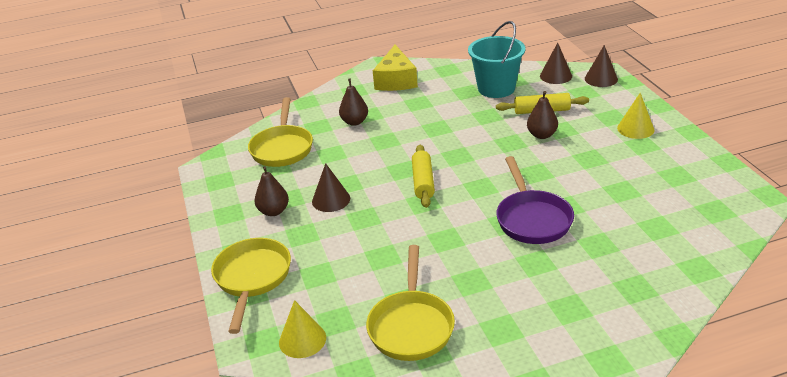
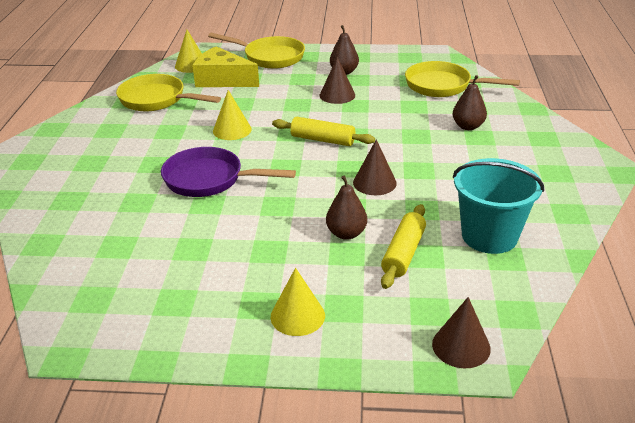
camera: 110 degrees right, 0 degrees up
(396, 80) = (557, 168): yellow cheese -> yellow cheese (222, 80)
(441, 239) = (232, 130): none -> yellow cone
(556, 76) = (497, 302): brown cone -> brown cone (374, 183)

